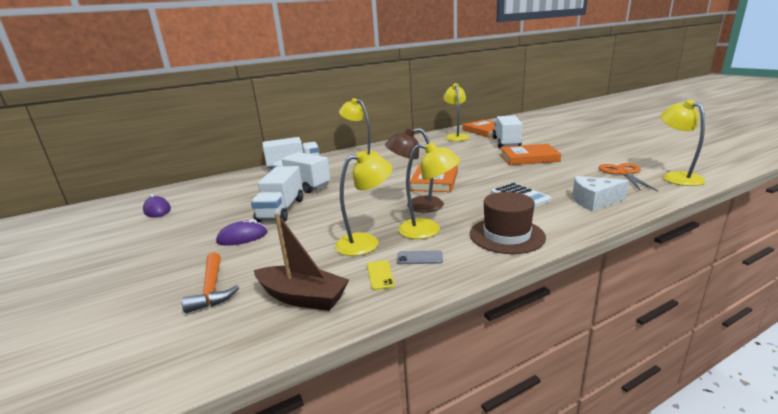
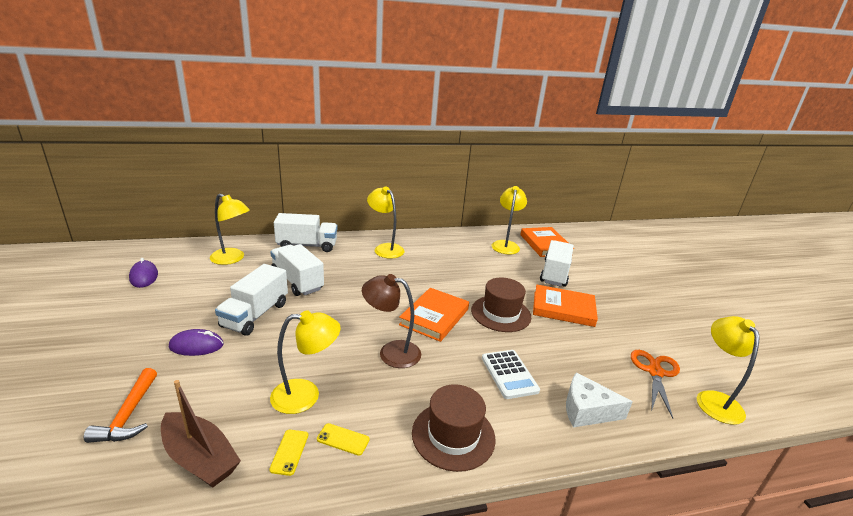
camera: 10 degrees right, 5 degrees up
(419, 258) = (343, 439): grey phone -> yellow phone
(428, 230) = (378, 397): yellow lamp -> yellow lamp (232, 259)
(484, 169) = (501, 313): none -> brown hat

